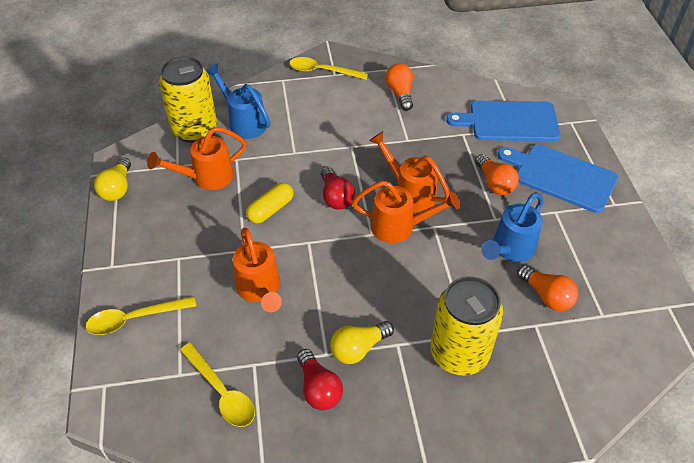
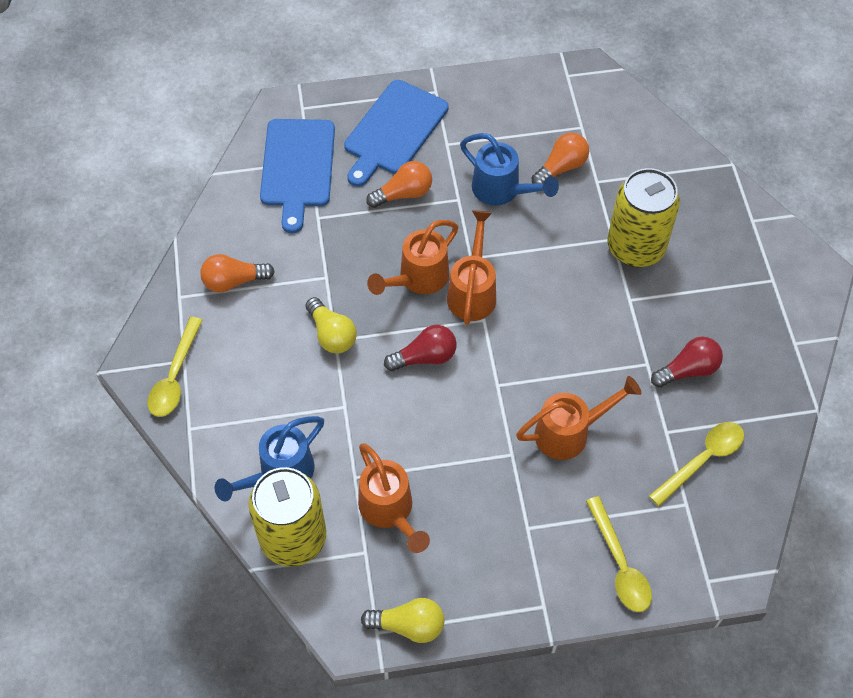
camera: 90 degrees left, 10 degrees up
(271, 210) = (447, 428): yellow capsule -> none
(359, 348) = (638, 334): yellow light bulb -> yellow light bulb (331, 334)

